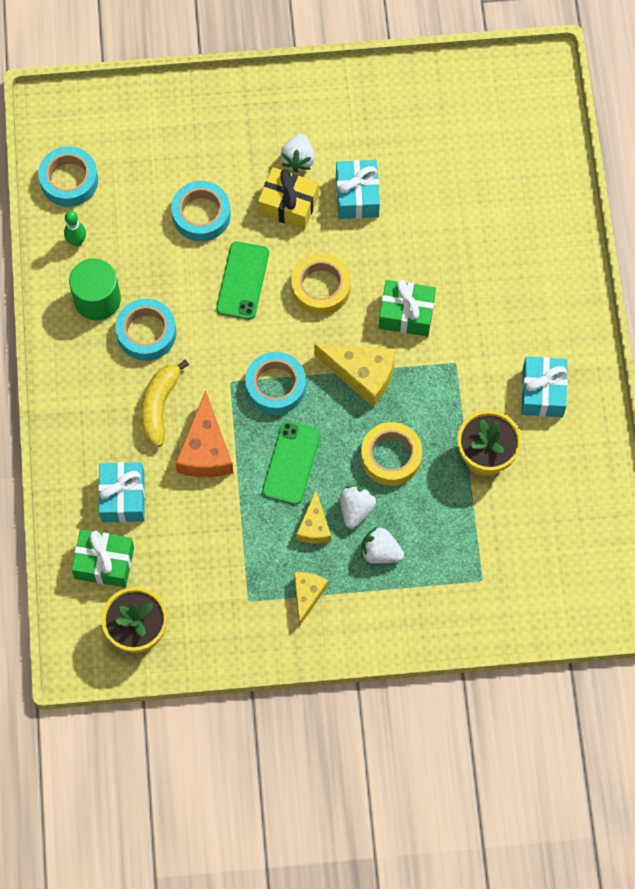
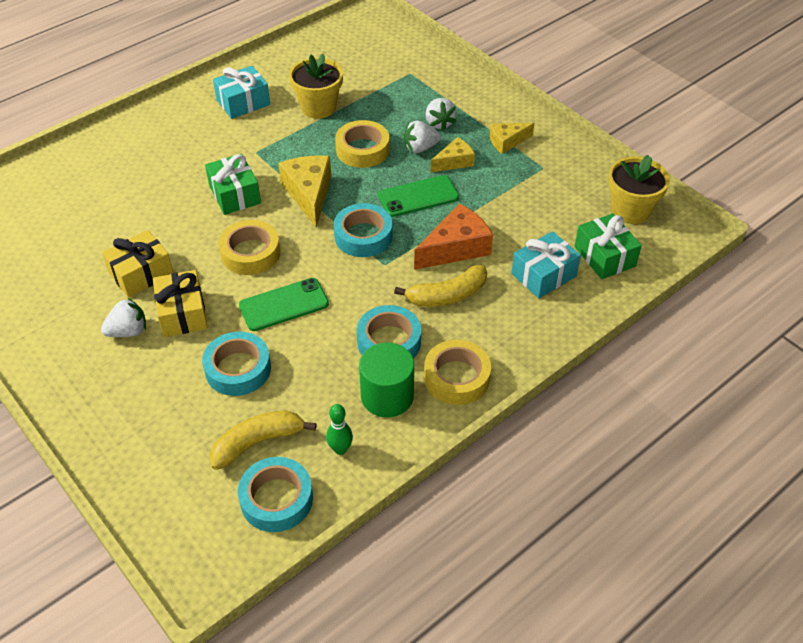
camera: 125 degrees left, 20 degrees down
(76, 357) = (456, 377): none -> yellow tape
(124, 193) = (258, 442): none -> yellow banana
(357, 196) = (141, 274): turquoise gift -> yellow gift

